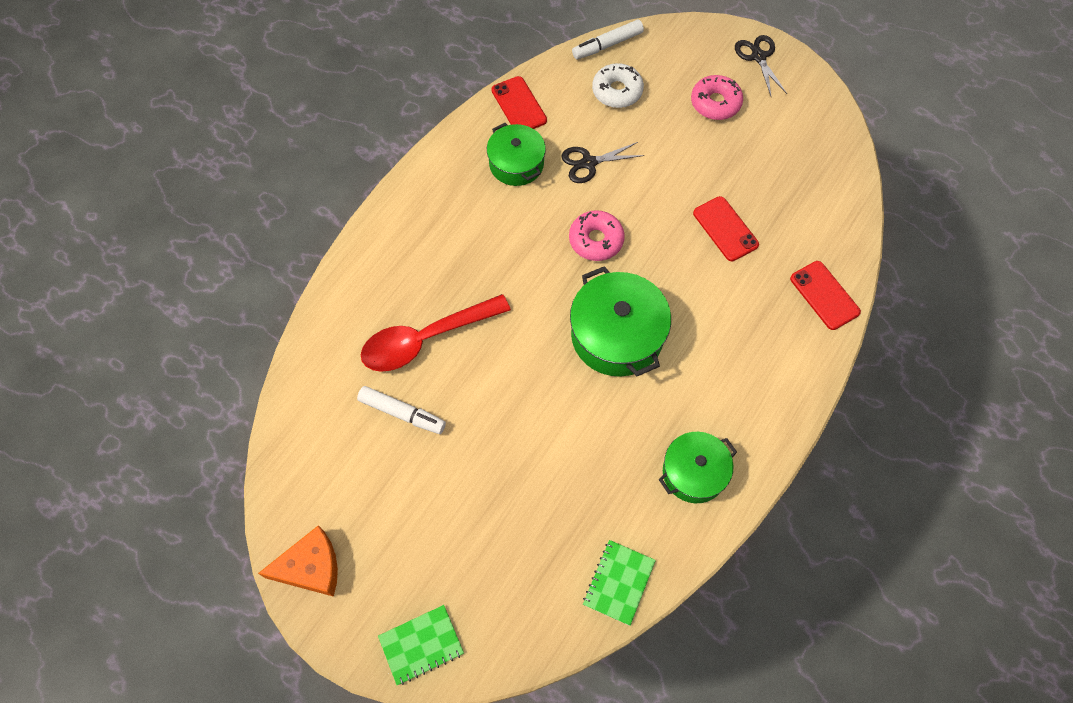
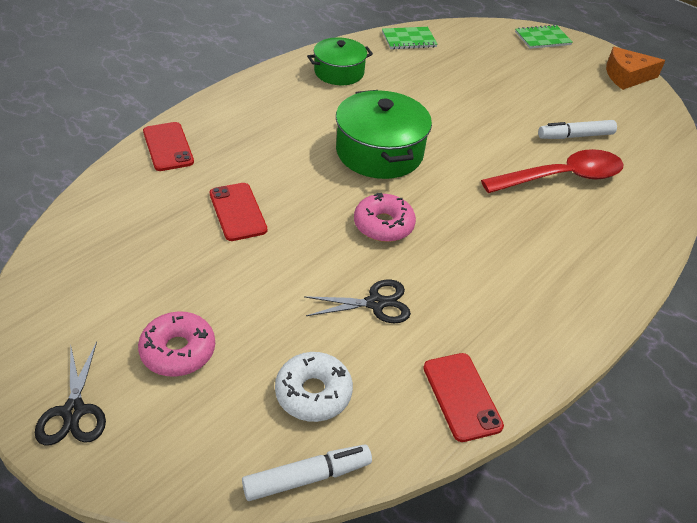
camera: 175 degrees left, 20 degrees down
(402, 413) = (575, 136): white marker -> white marker turned 45 degrees counterclockwise
(516, 164) = (468, 318): green pot -> none
(618, 582) = (409, 40): green notebook -> green notebook turned 45 degrees clockwise

